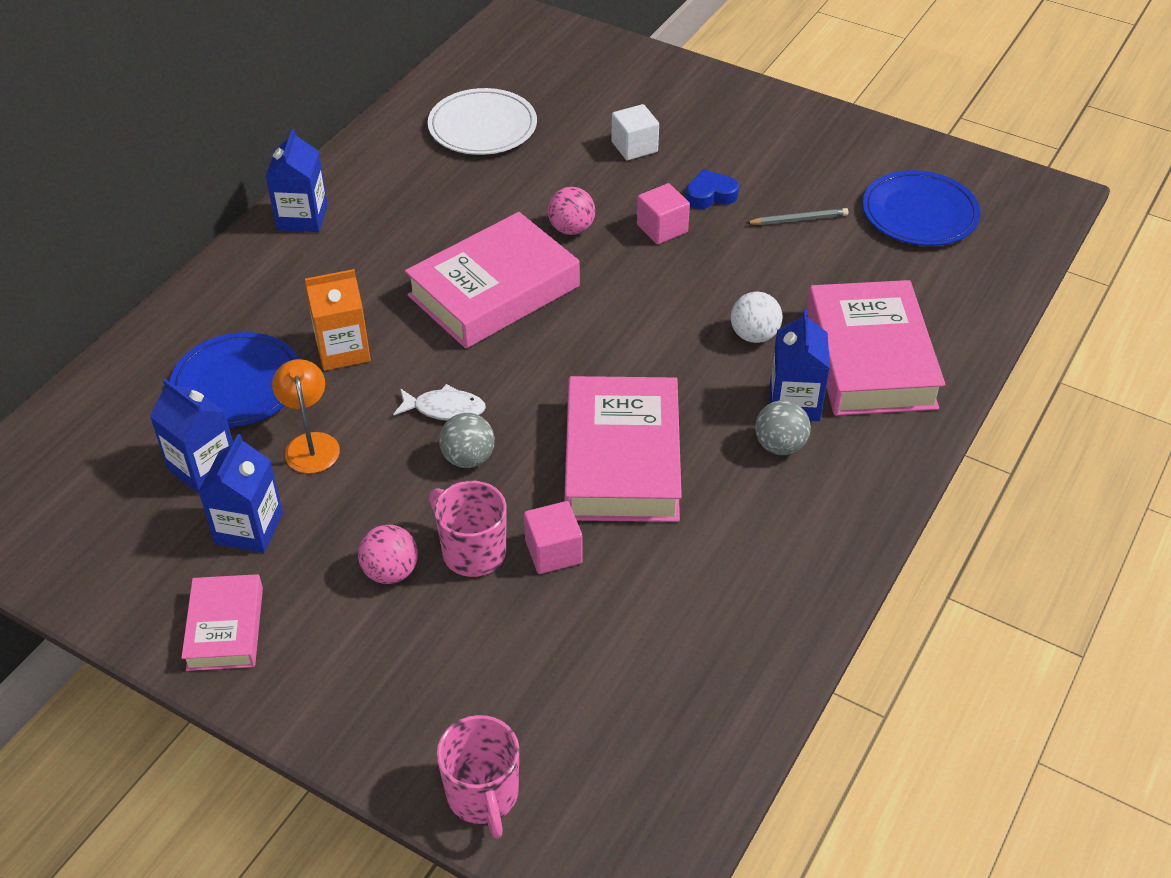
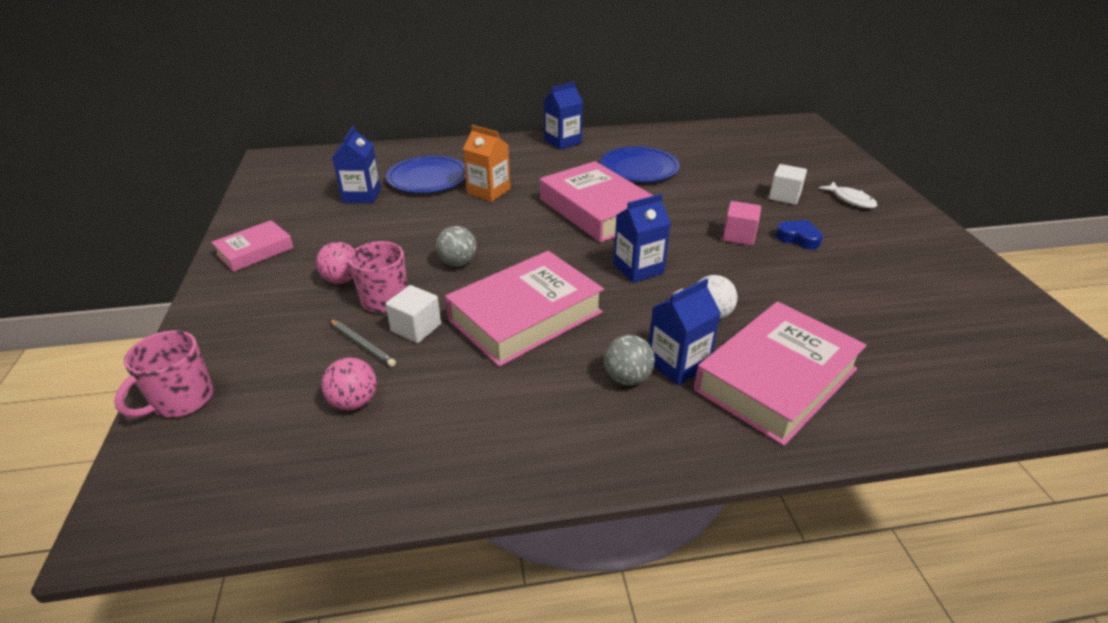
camera: 50 degrees right, 10 degrees down
(249, 528) = (332, 225): blue carton -> blue carton (638, 269)
(311, 444) = (411, 214): orange lamp -> none
(444, 409) = (486, 238): white fish -> white fish (851, 200)
(482, 127) = (709, 151): white plate -> none
(494, 291) = (596, 210): pink book -> pink book turned 45 degrees clockwise
(553, 552) = (416, 328): pink cube -> white cube
(571, 229) = (684, 209): pink ball -> pink ball (354, 402)
(798, 220) = (844, 280): grey pencil -> grey pencil (362, 344)
(919, 213) = (957, 330): blue plate -> blue plate (639, 168)

